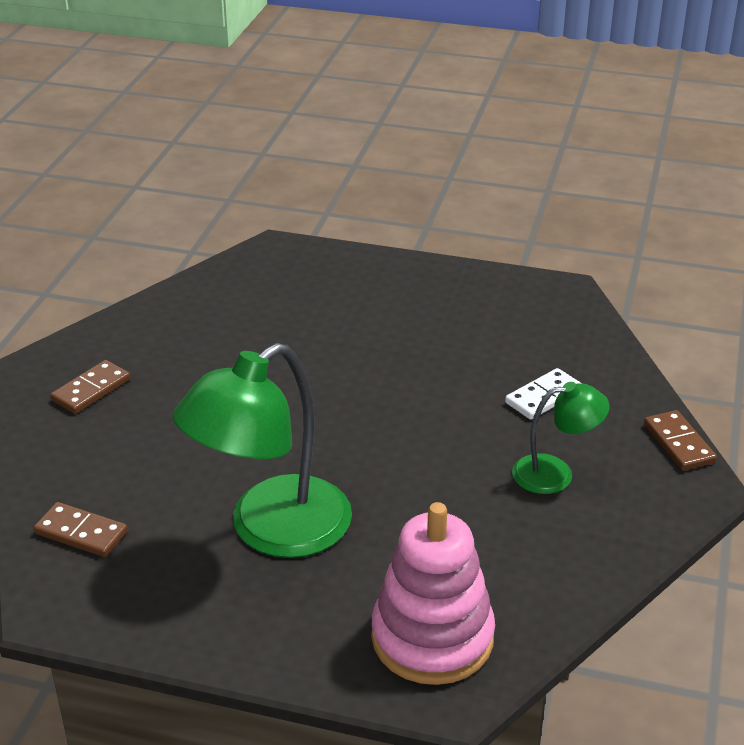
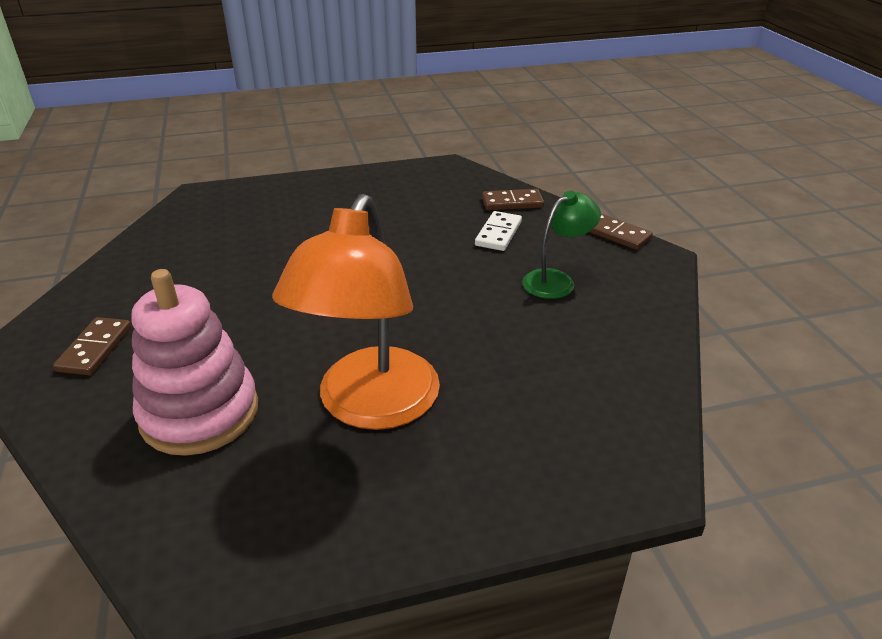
camera: 30 degrees left, 0 degrees up
(81, 533) = (174, 485): brown domino -> brown domino (512, 202)
(271, 530) = (370, 406): green lamp -> orange lamp
(432, 638) = (587, 440): pink stacking toy -> pink stacking toy (200, 413)

